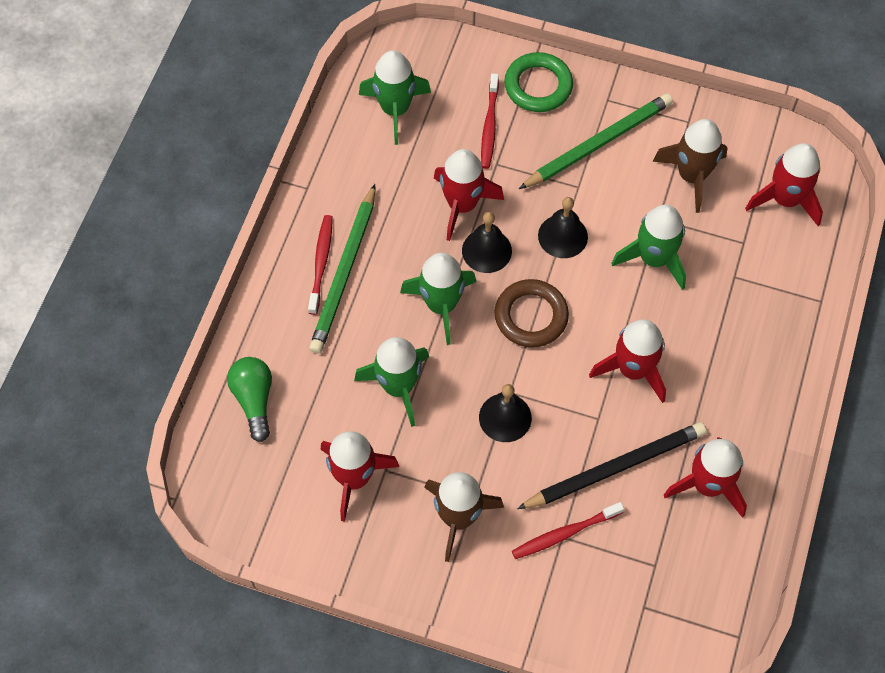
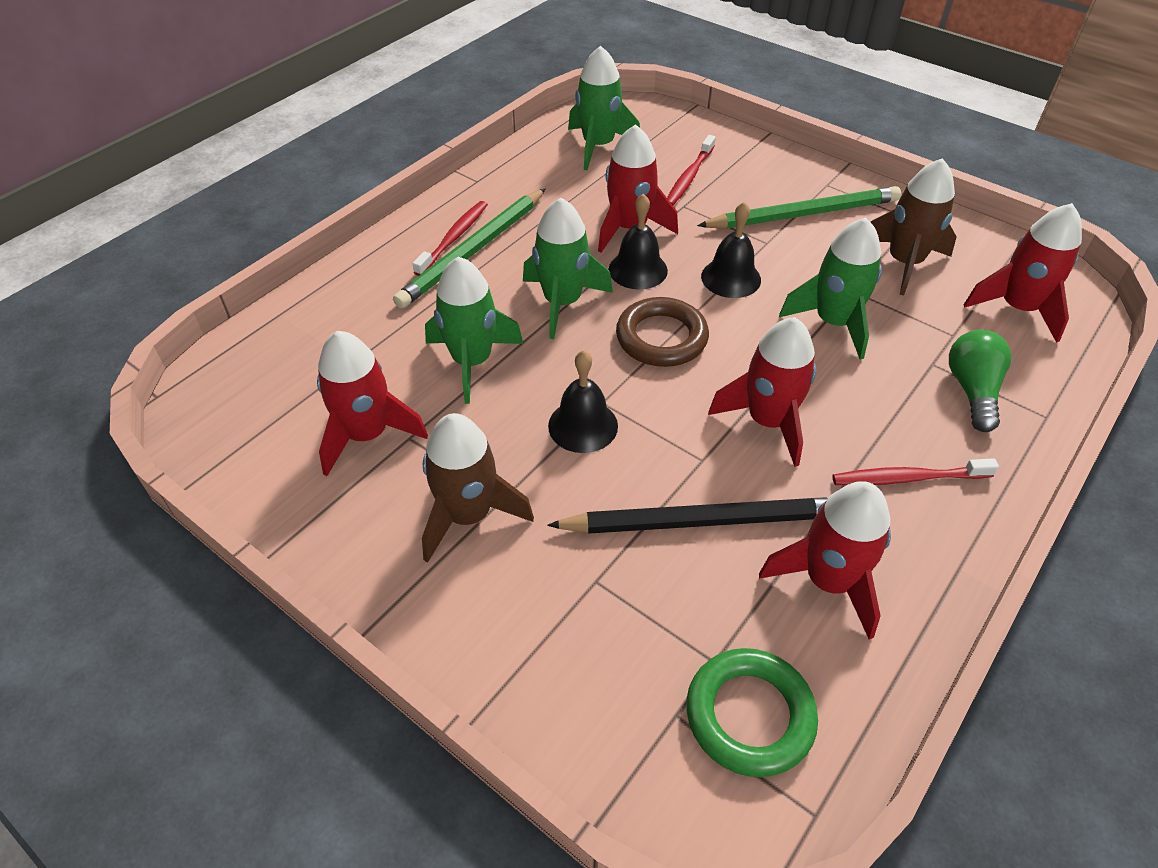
camera: 20 degrees right, 15 degrees down
(254, 400) = (306, 331): green light bulb -> green light bulb (972, 390)
(538, 86) = (755, 159): green ring -> green ring (749, 715)
(564, 533) = (599, 578): red toothbrush -> red toothbrush (907, 478)

